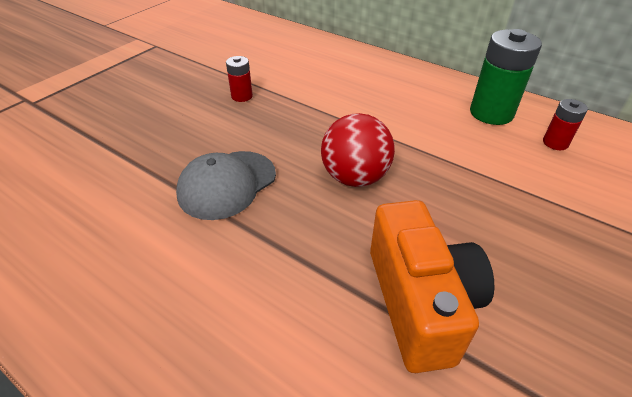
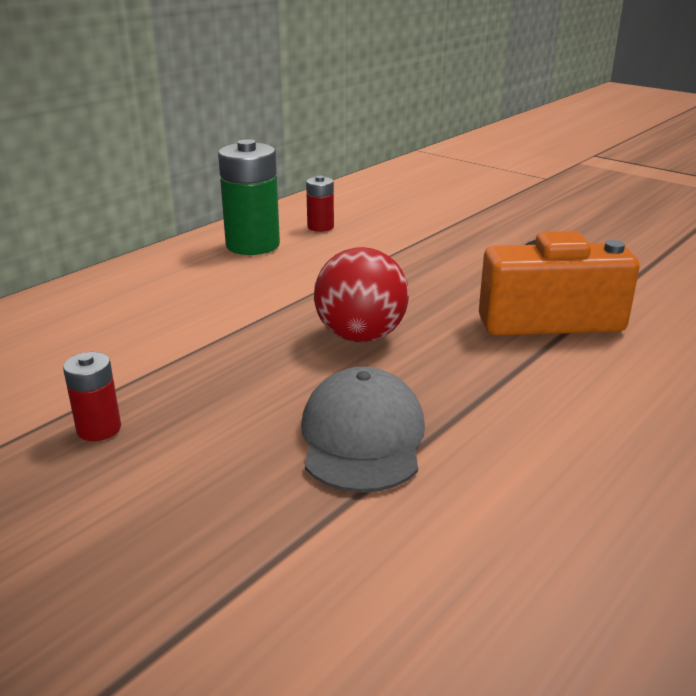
camera: 85 degrees left, 15 degrees down
(227, 184) = (362, 437): grey cap -> grey cap turned 135 degrees counterclockwise

